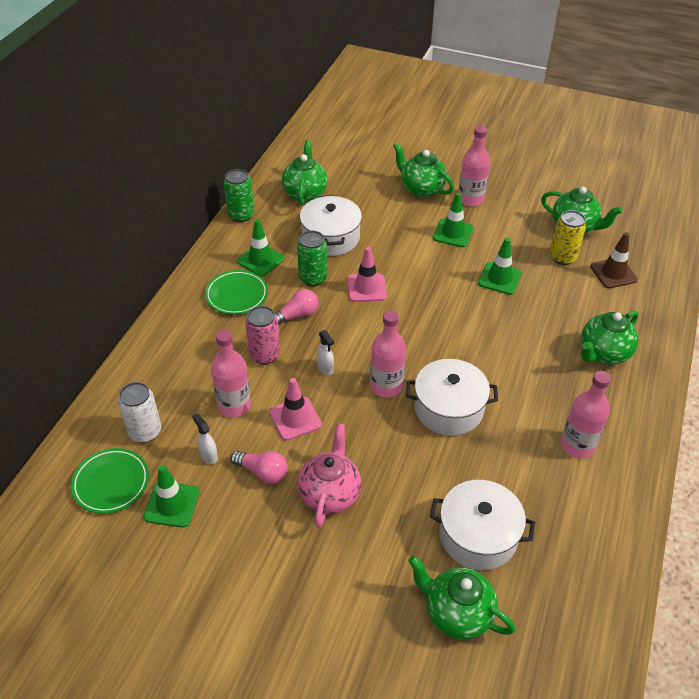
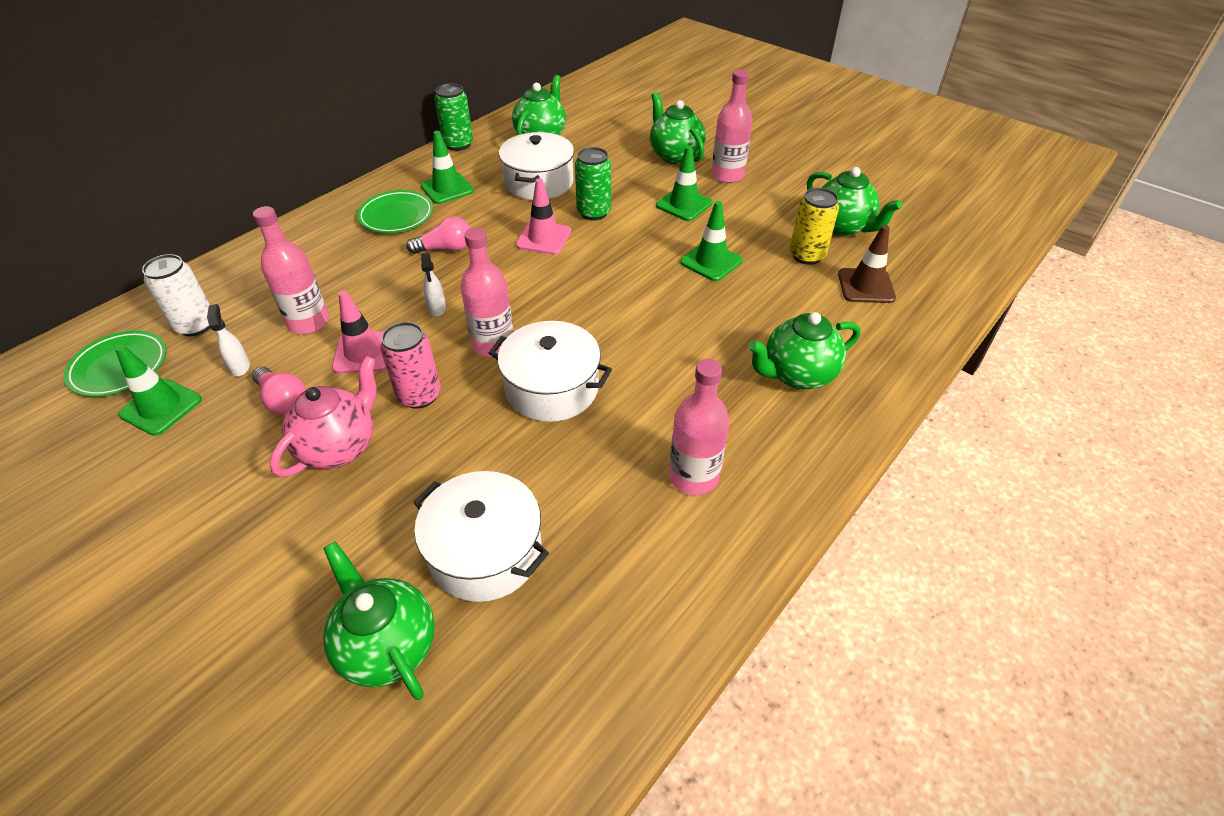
camera: 20 degrees right, 0 degrees up
(264, 355) = (381, 280): pink can -> pink can (419, 395)
(313, 278) = (490, 217): green can -> green can (594, 212)

